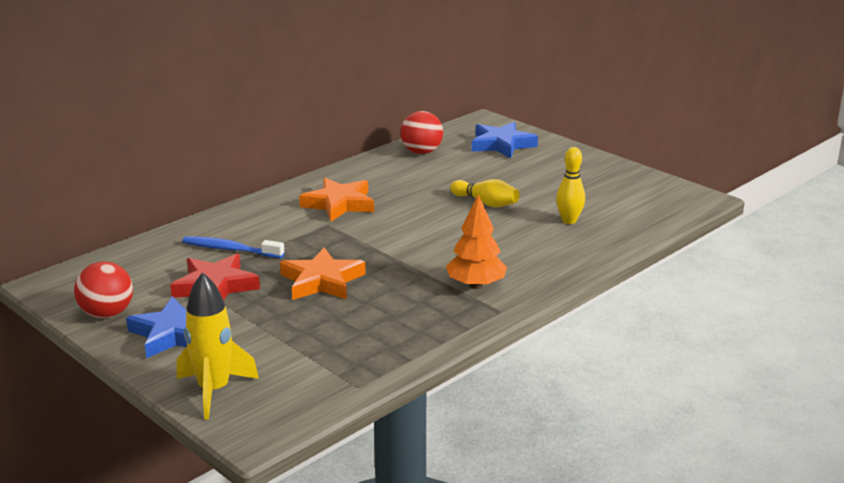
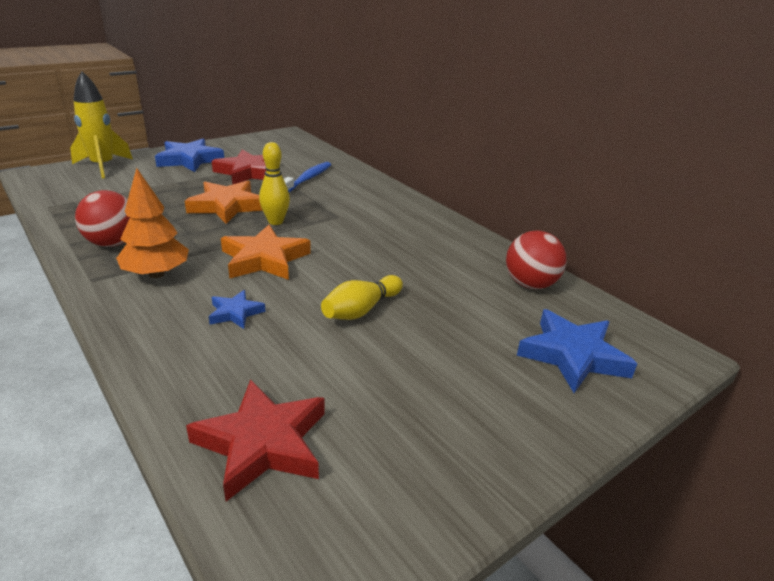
camera: 95 degrees right, 5 degrees up
(107, 314) = (234, 145): red ball -> red ball (112, 243)
(339, 204) = (383, 225): orange star -> orange star (264, 259)
(514, 244) = (235, 313): none -> blue star
(569, 220) = (280, 372): yellow bowling pin -> yellow bowling pin (275, 221)
(628, 217) = (263, 443): none -> red star

